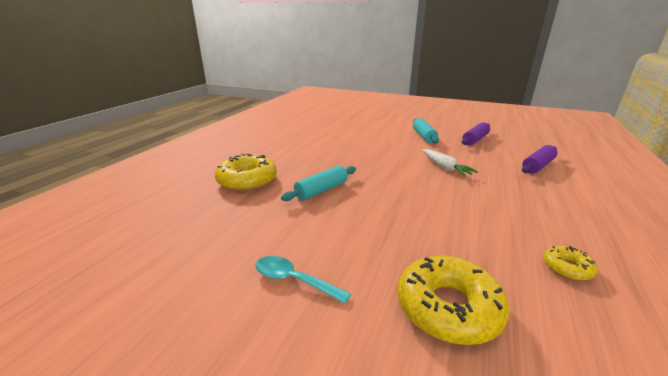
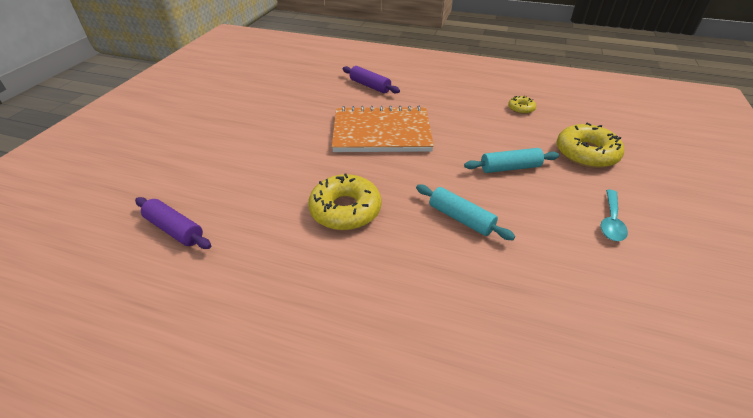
camera: 95 degrees left, 15 degrees up
(247, 180) = (456, 298): yellow donut -> yellow donut (345, 210)
(424, 136) = (282, 136): turquoise rolling pin -> turquoise rolling pin (510, 168)
(445, 167) = (381, 132): white carrot -> orange notebook
(475, 140) = (299, 104): purple rolling pin -> purple rolling pin (175, 229)

